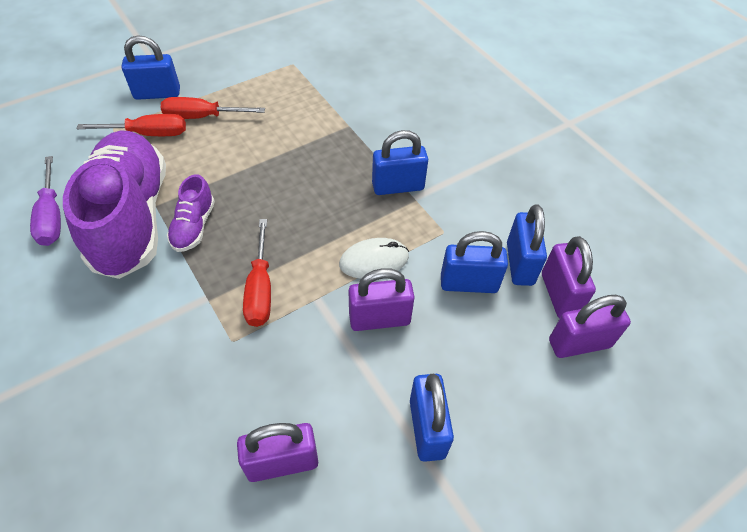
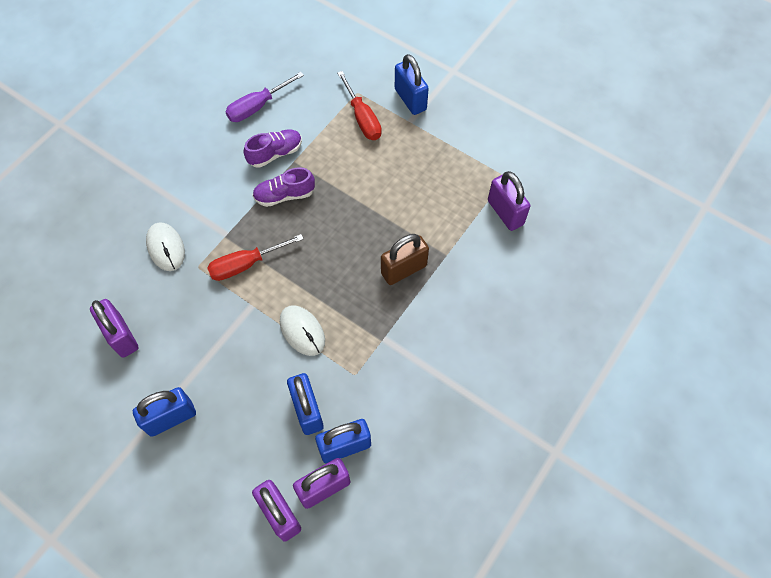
camera: 70 degrees right, 10 degrees up
(131, 218) = (275, 153): purple shoe -> purple shoe, size x0.44
(181, 370) = (166, 248): none -> white mouse
(201, 117) = (399, 143): red screwdriver -> none
(347, 159) = (404, 269): none -> brown padlock
(379, 319) = (249, 355): purple padlock -> purple padlock (505, 212)
(398, 186) = (390, 321): blue padlock -> none

